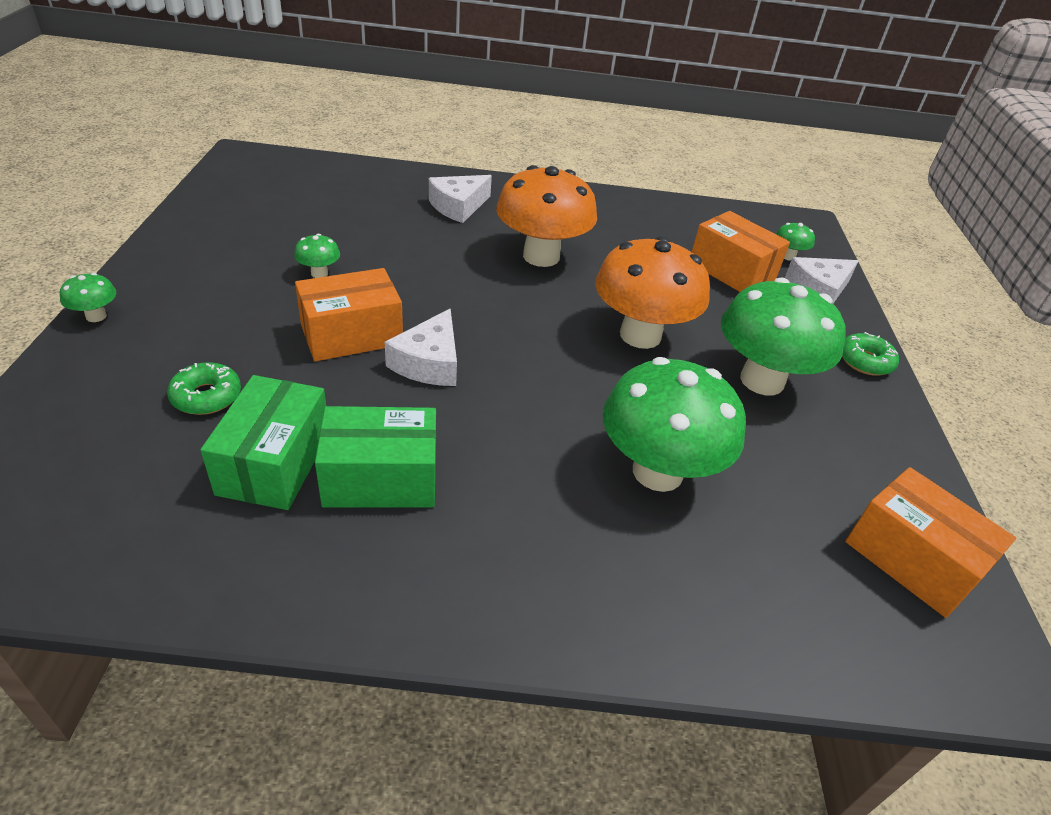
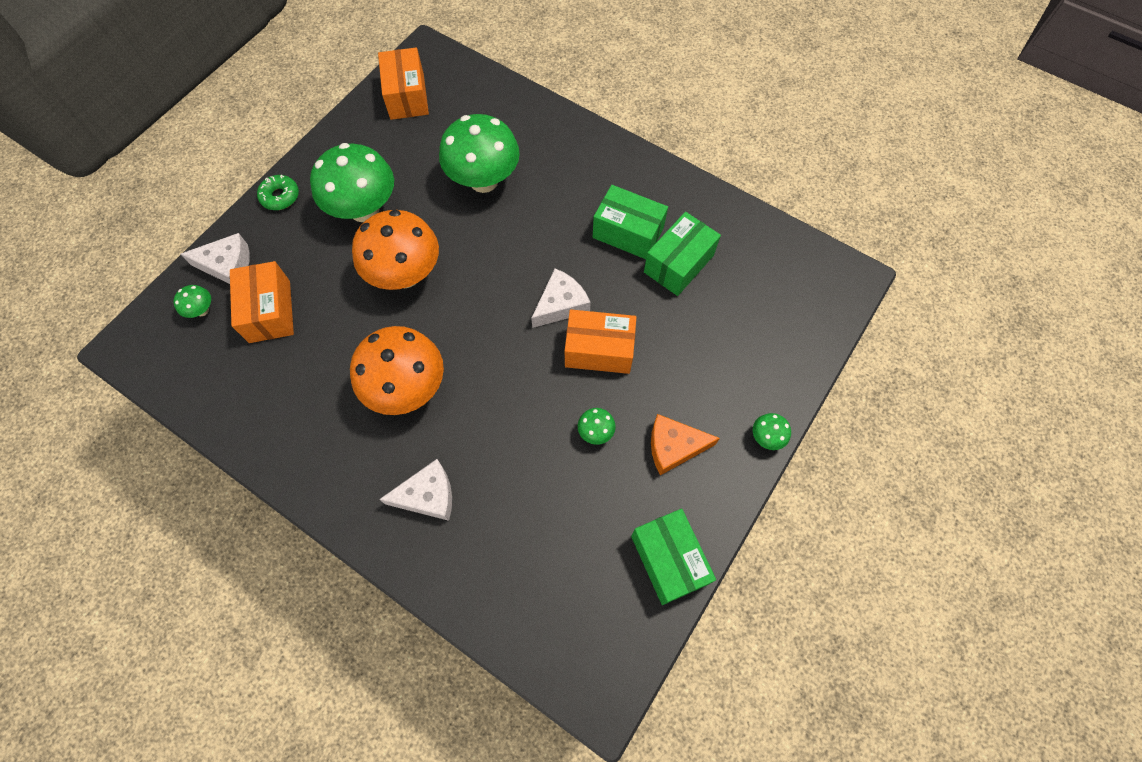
camera: 145 degrees left, 25 degrees up
(203, 218) = (669, 560): none -> green box
(206, 396) = (705, 327): green donut -> none
(220, 283) = (674, 447): none -> orange cheese

